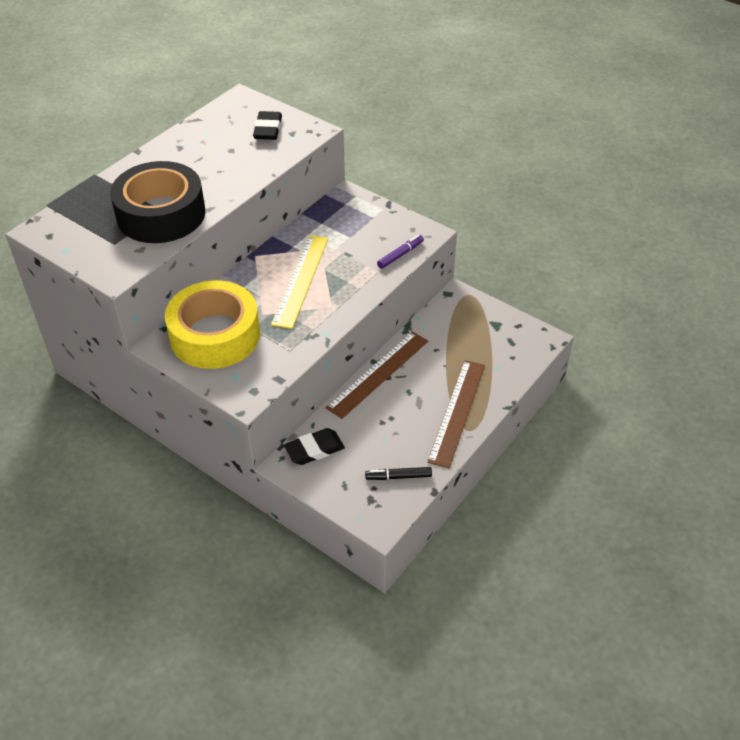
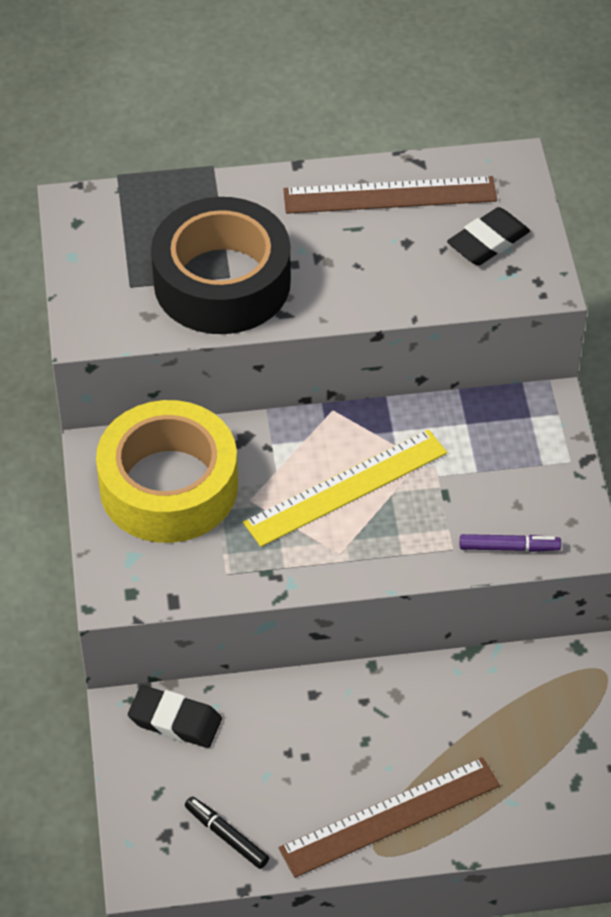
camera: 45 degrees right, 5 degrees up
(378, 374) = (357, 686): brown ruler -> brown ruler (390, 195)

